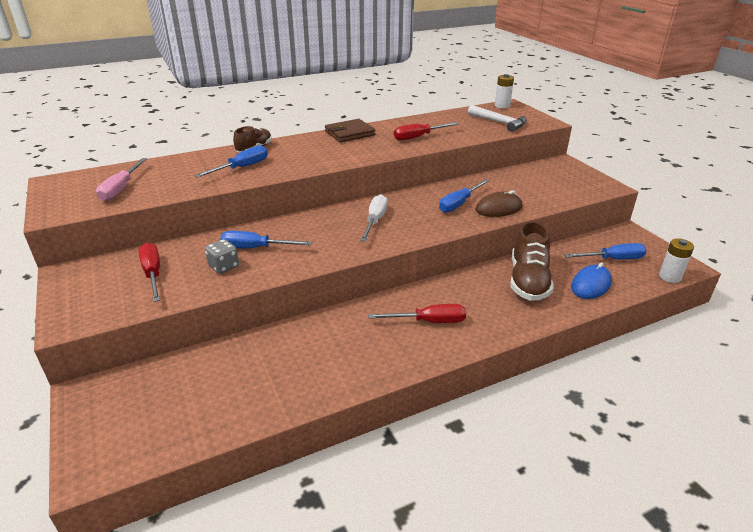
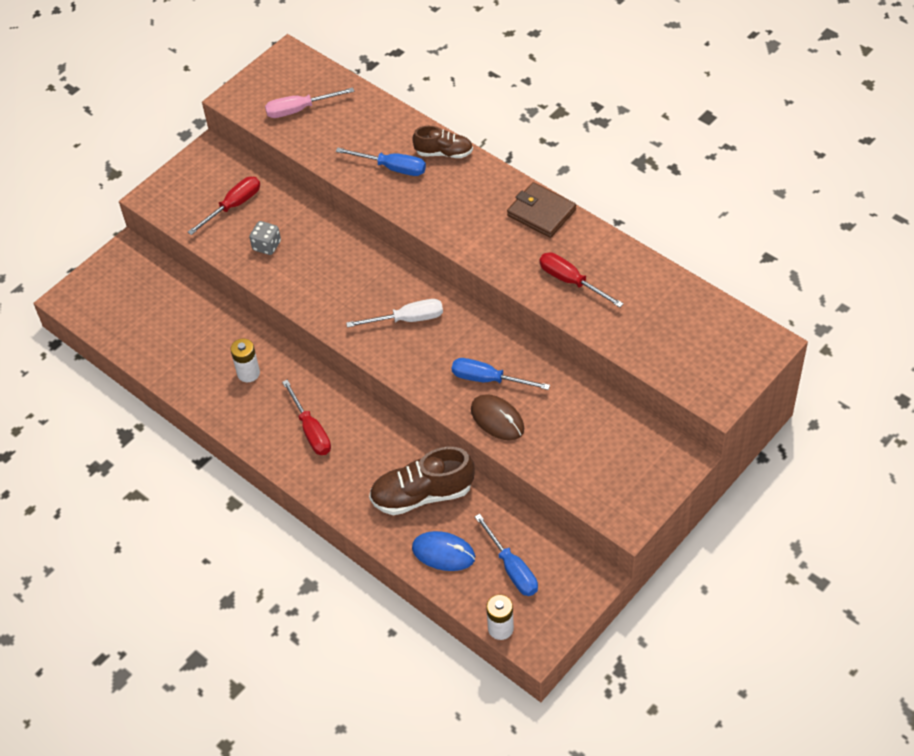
camera: 70 degrees right, 20 degrees up
(256, 248) = (307, 252): blue screwdriver -> none
(499, 122) = (680, 349): white hammer -> none
(502, 106) = (756, 335): white battery -> white battery (248, 373)

